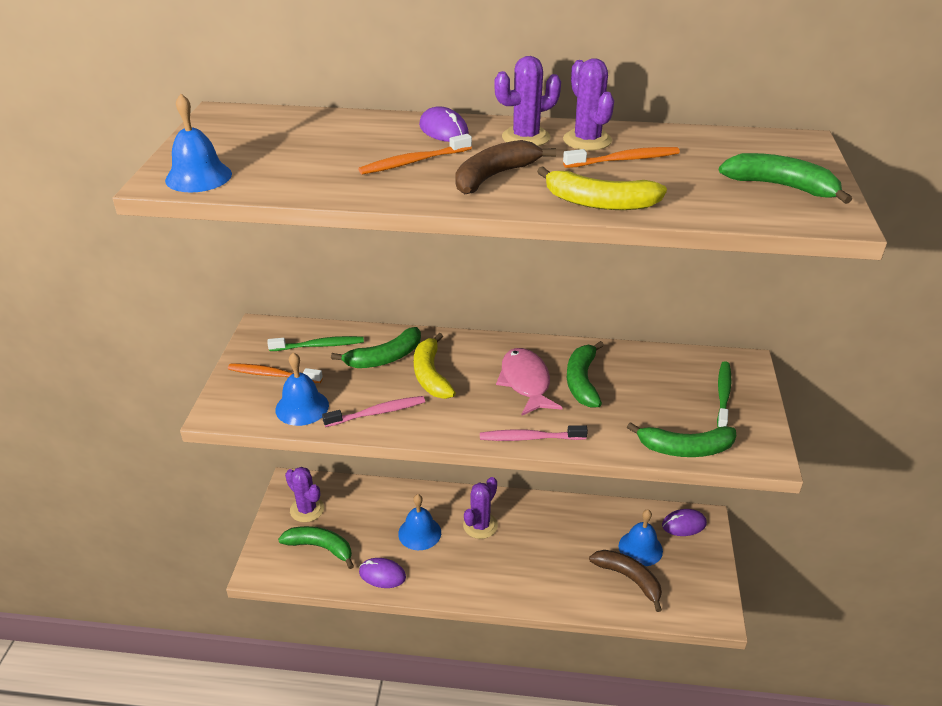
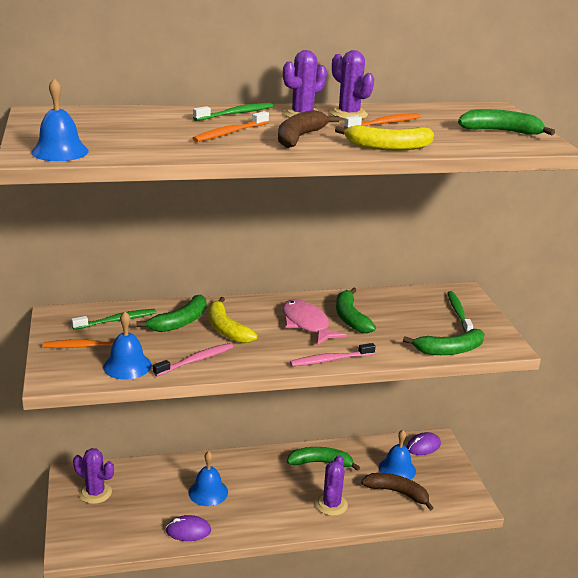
camera: 20 degrees left, 10 degrees down
(321, 547) = (122, 520): green banana -> green banana (321, 463)
(443, 130) = (235, 114): purple mouse -> green toothbrush
(480, 525) = (259, 477): purple cactus -> purple cactus (331, 504)

